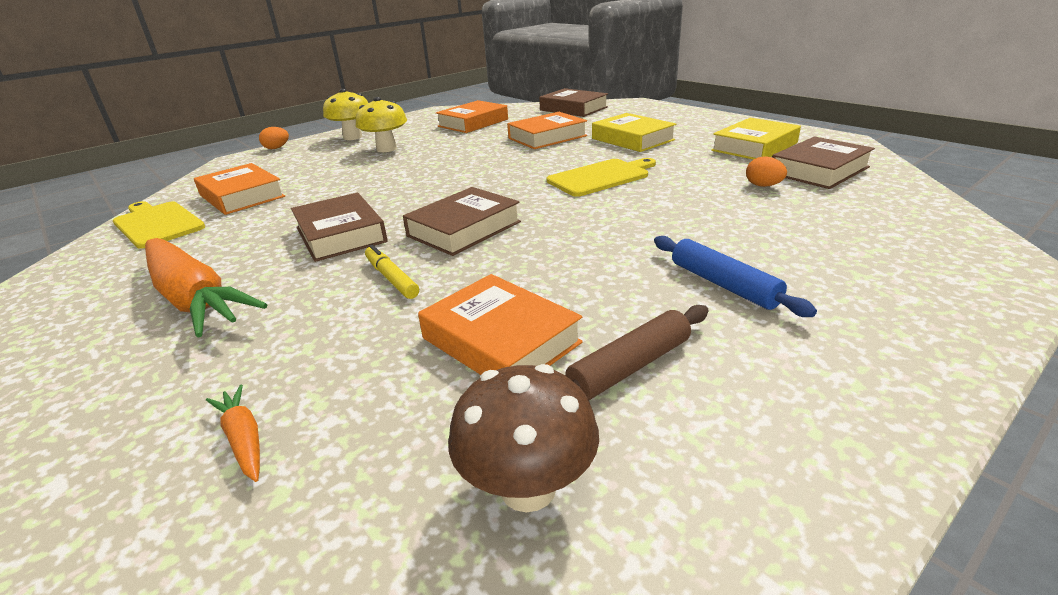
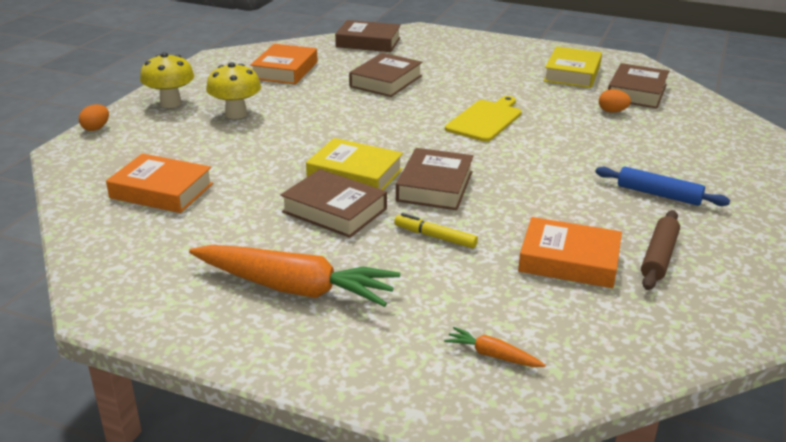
camera: 30 degrees left, 0 degrees up
(157, 224) = (119, 235): yellow cutting board -> none
(528, 488) = (675, 328): brown mushroom -> none
(547, 137) = (386, 81): orange book -> brown book
(632, 139) = (467, 76): yellow book -> yellow book (355, 174)

